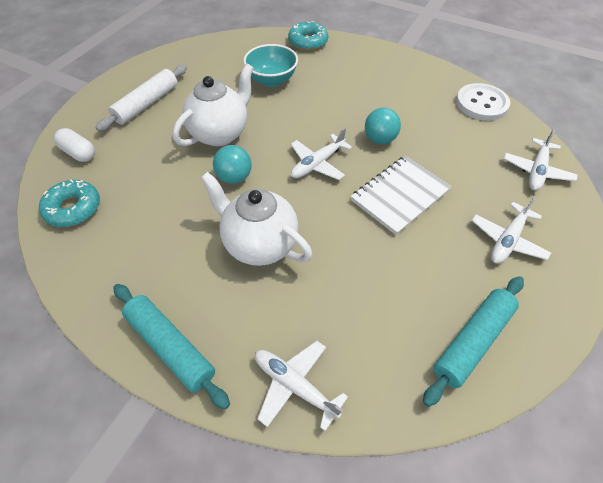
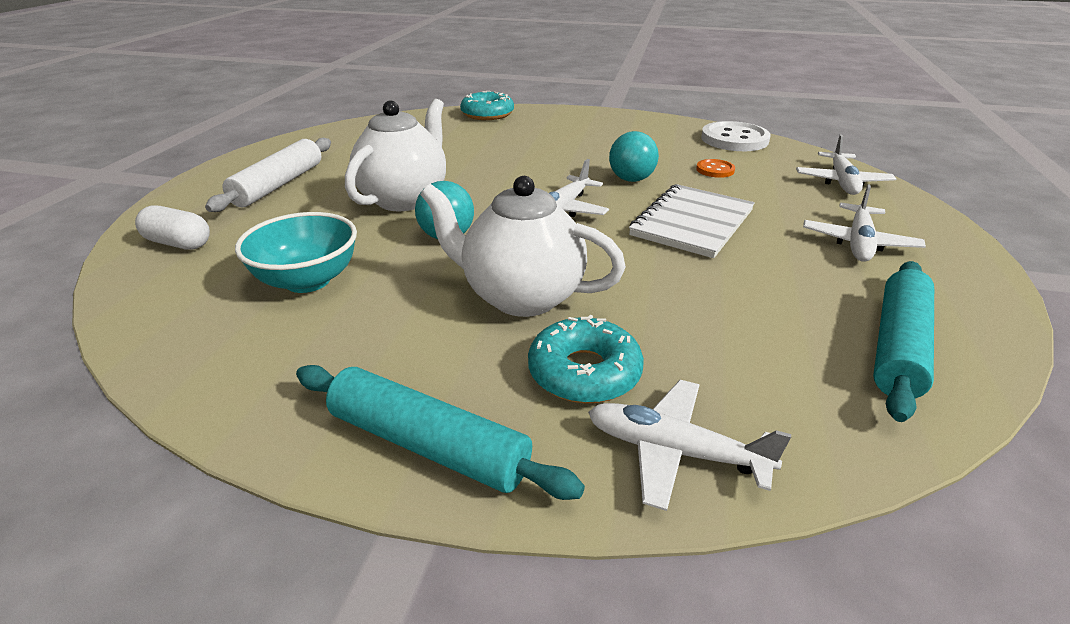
camera: 15 degrees left, 20 degrees down
(73, 208) = (184, 304): turquoise donut -> turquoise donut (584, 372)
(272, 80) = (456, 147): turquoise bowl -> turquoise bowl (308, 280)
(446, 139) = (715, 170): none -> orange button

